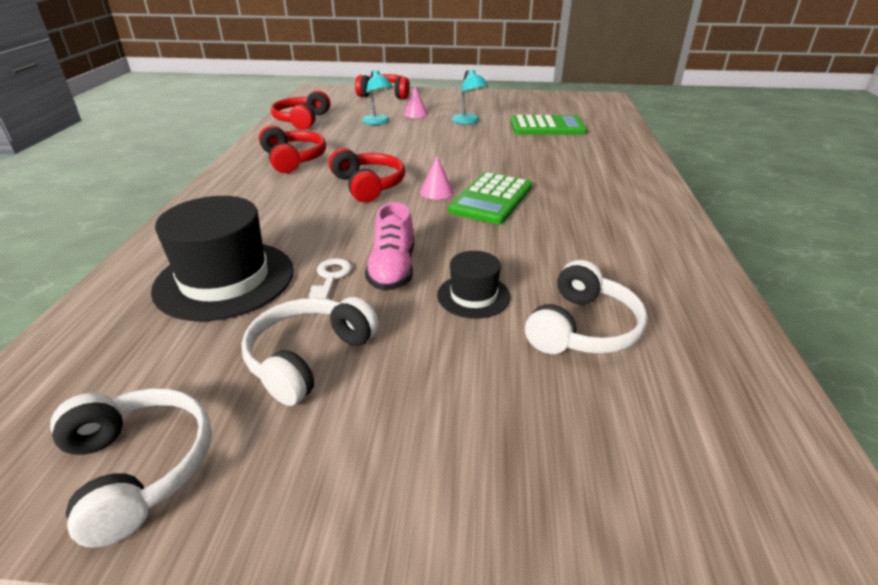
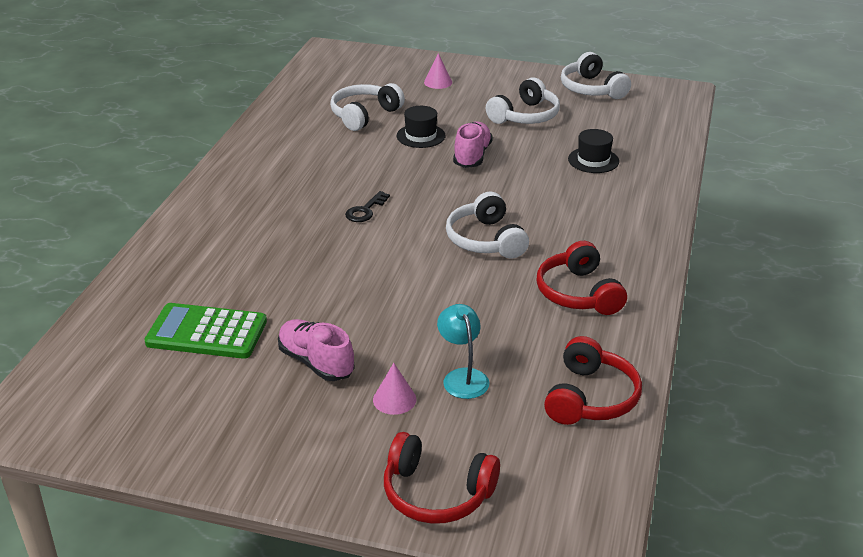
camera: 170 degrees left, 0 degrees up
(225, 279) = (593, 160): black hat -> black hat, size x0.52
(330, 278) = (517, 154): white key -> none
(368, 185) = (486, 240): red headphones -> white headphones
(436, 191) = (415, 225): pink cone -> pink cone (438, 82)
(468, 121) = (316, 362): turquoise lamp -> pink shoe
(491, 199) = (365, 210): green calculator -> black key

